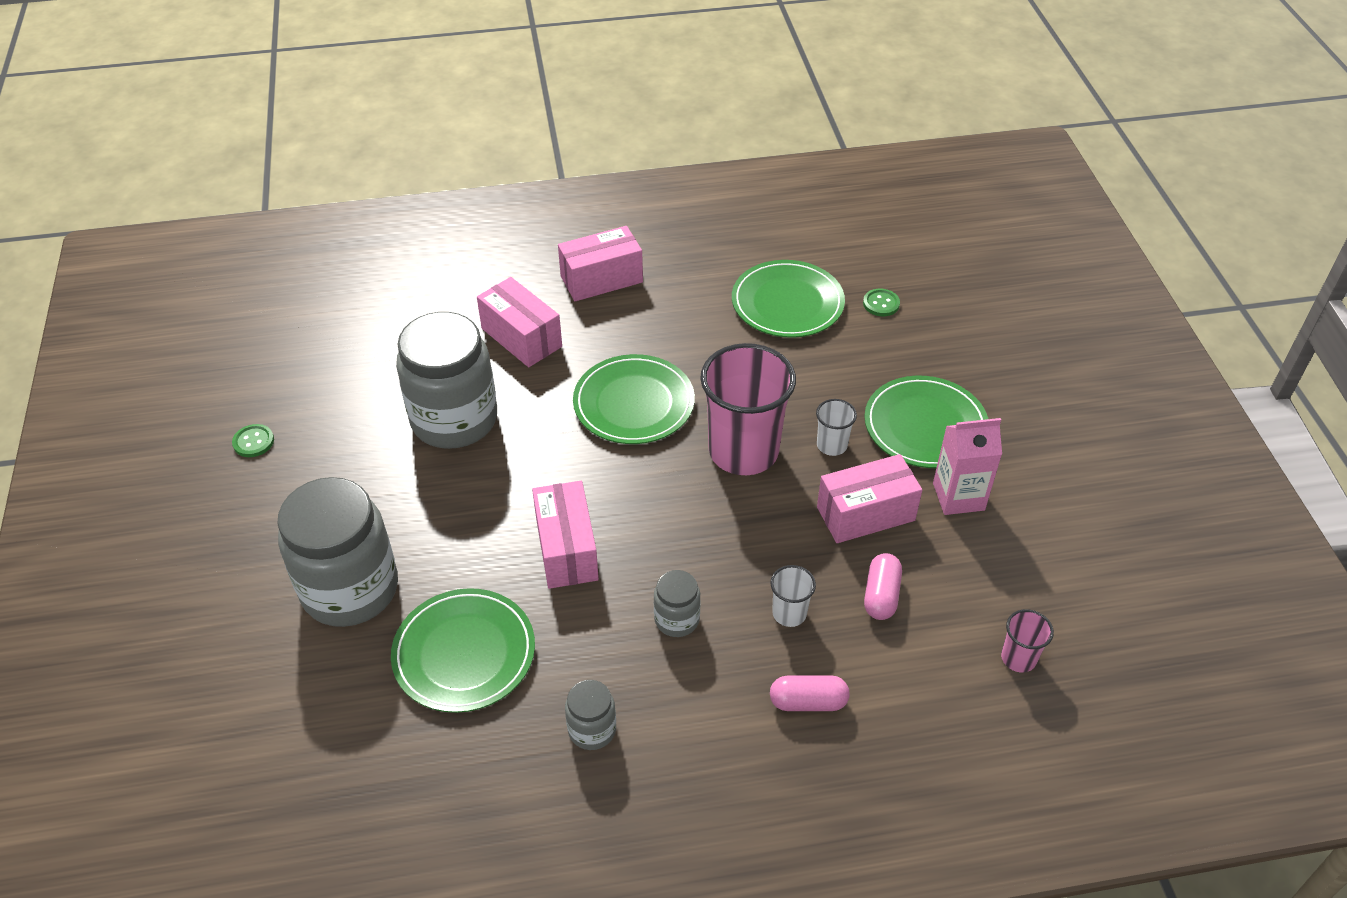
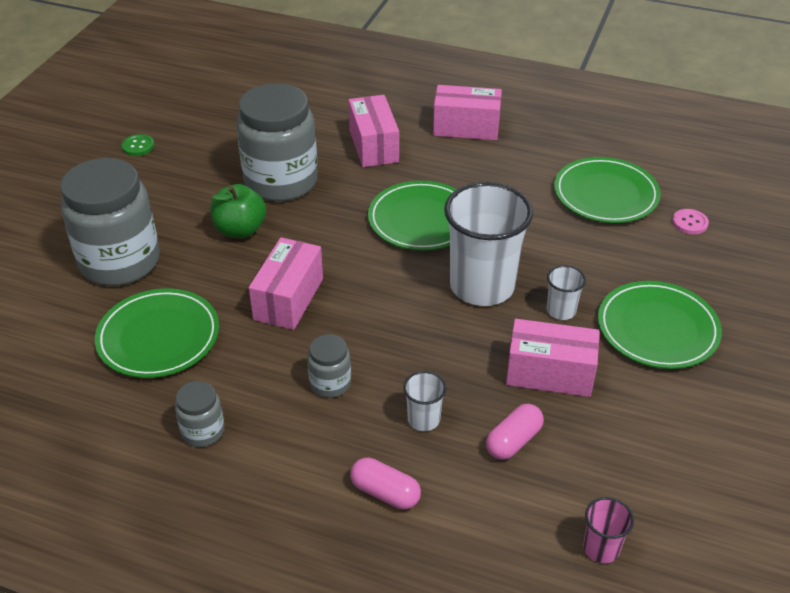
camera: 30 degrees right, 5 degrees down
(454, 494) = (240, 230): none -> green apple
(743, 451) = (482, 286): pink cup -> white cup
(881, 304) = (690, 223): green button -> pink button
(958, 496) = (645, 395): pink carton -> none

